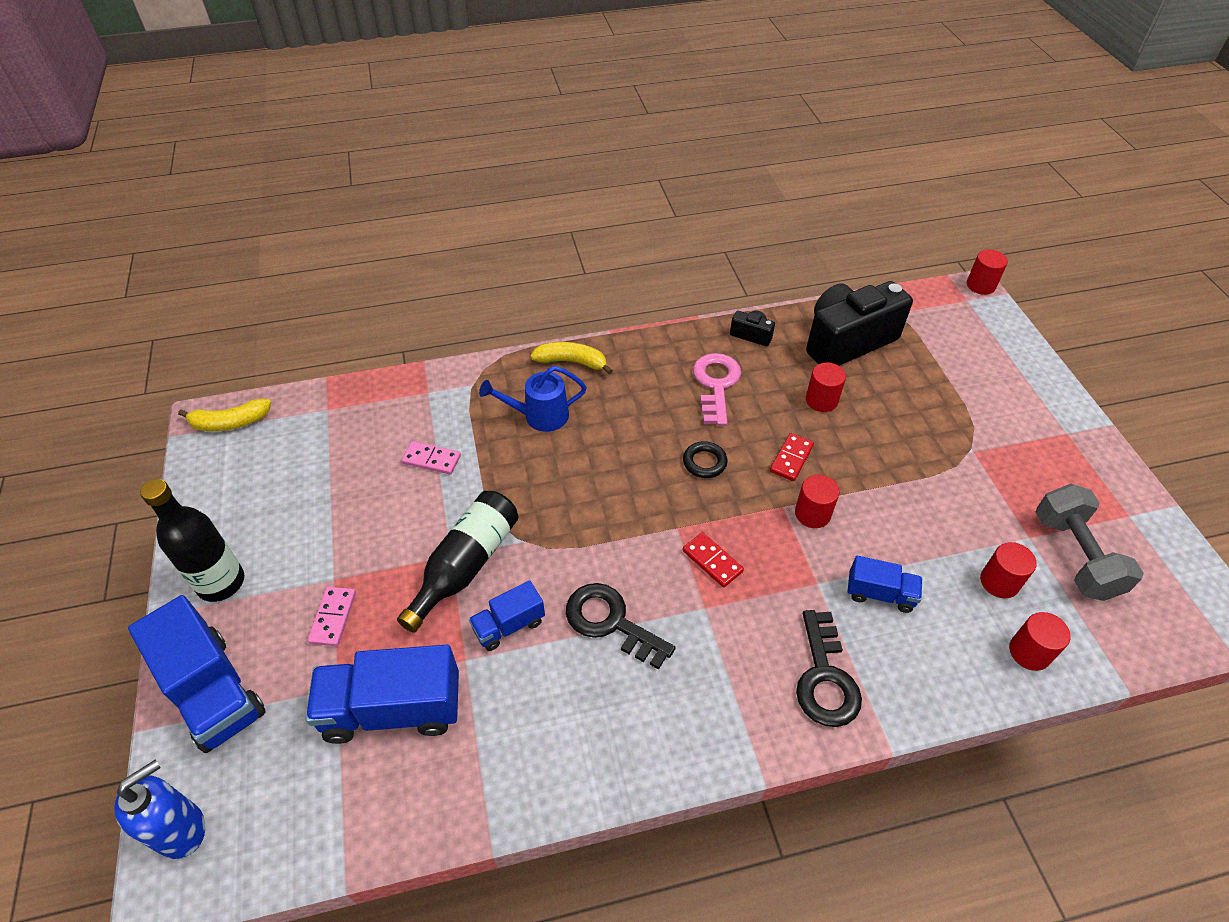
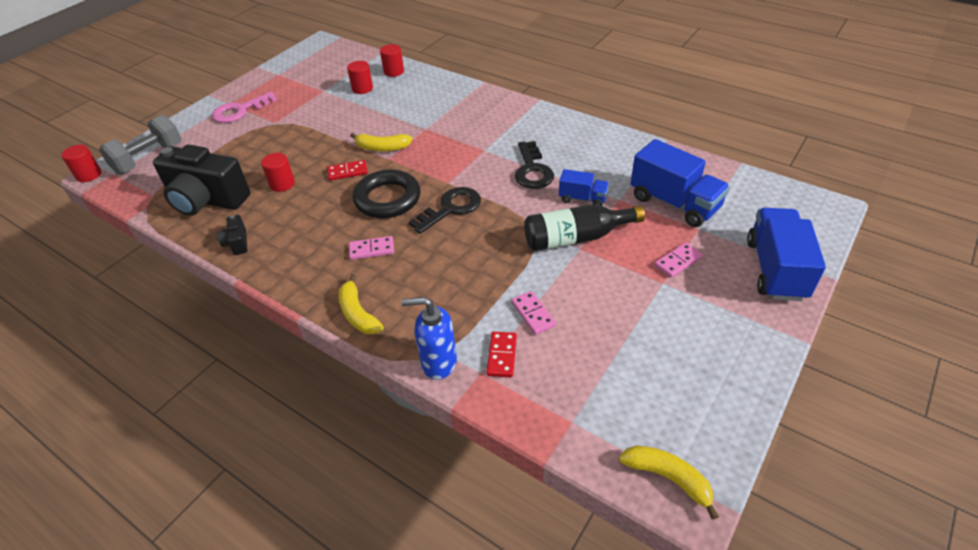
camera: 130 degrees left, 5 degrees down
(181, 829) = (817, 221): blue soap dispenser -> blue soap dispenser (438, 362)
(221, 583) = (743, 330): black bottle -> none
(539, 416) = (432, 291): blue watering can -> none
(639, 409) = (371, 249): none -> pink domino
(704, 462) = (387, 199): black ring -> black ring, size x2.01
(712, 561) = (454, 161): red domino -> red domino (502, 356)
(716, 384) = (310, 231): pink key -> pink key (240, 111)
(812, 514) = (382, 148): red cylinder -> yellow banana
(825, 678) = (474, 106): black key -> black key (451, 208)
(880, 593) = (409, 111): blue truck -> none
(1074, 556) = (322, 78): grey dumbbell -> grey dumbbell (149, 159)

